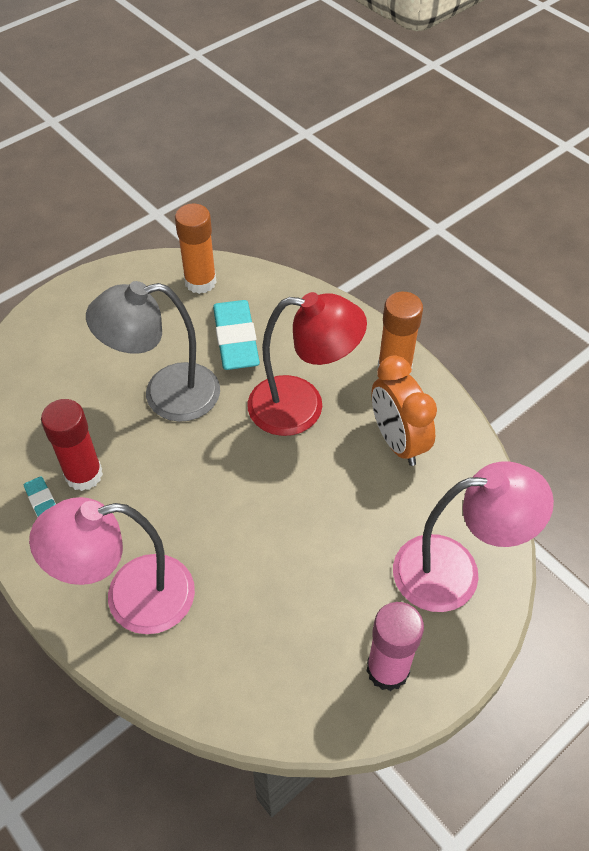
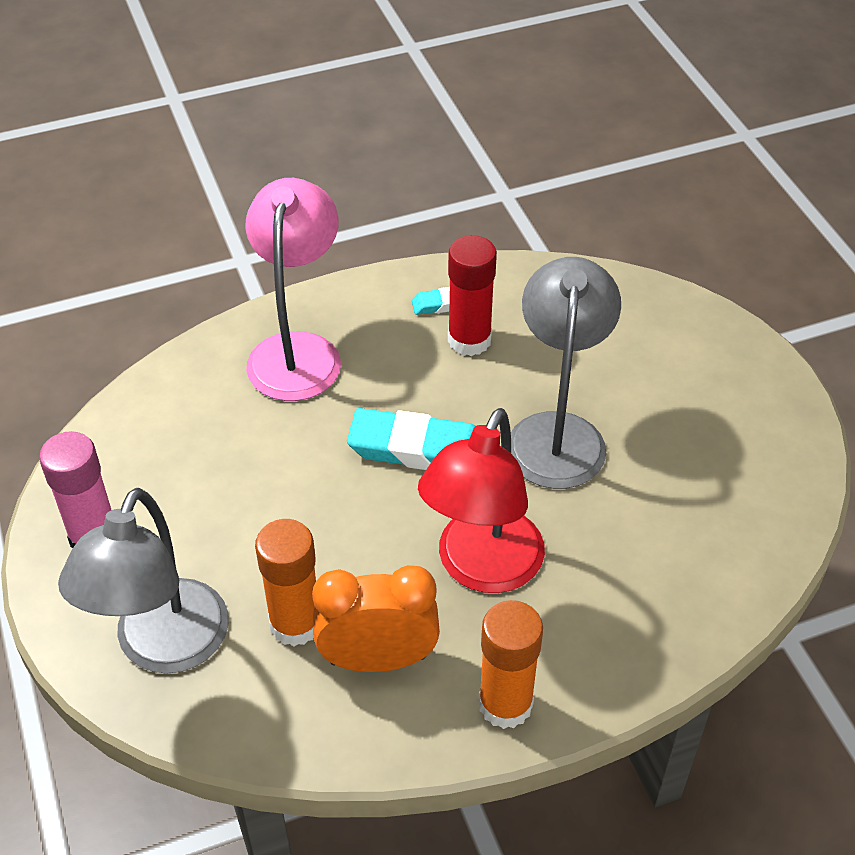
camera: 110 degrees right, 5 degrees down
(200, 282) = (758, 515): orange glue stick -> orange glue stick (295, 623)
(236, 339) = (629, 528): turquoise eraser -> turquoise eraser (418, 449)
(454, 571) = (163, 647): pink lamp -> grey lamp

